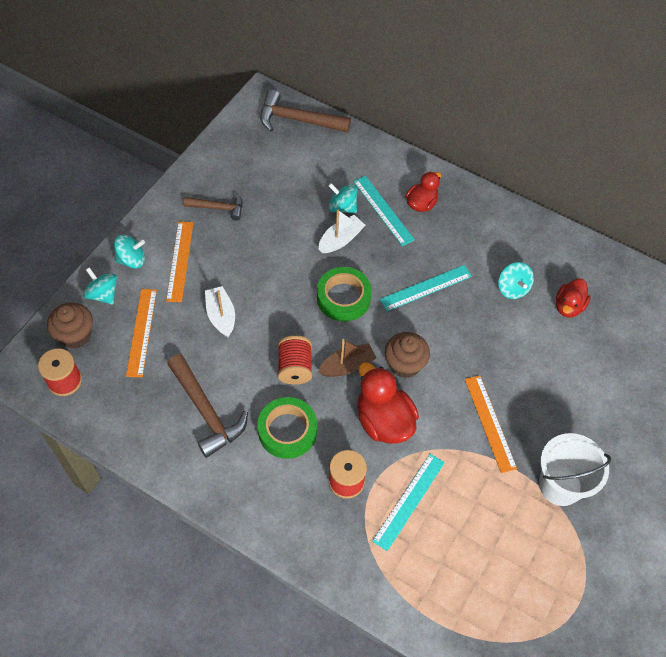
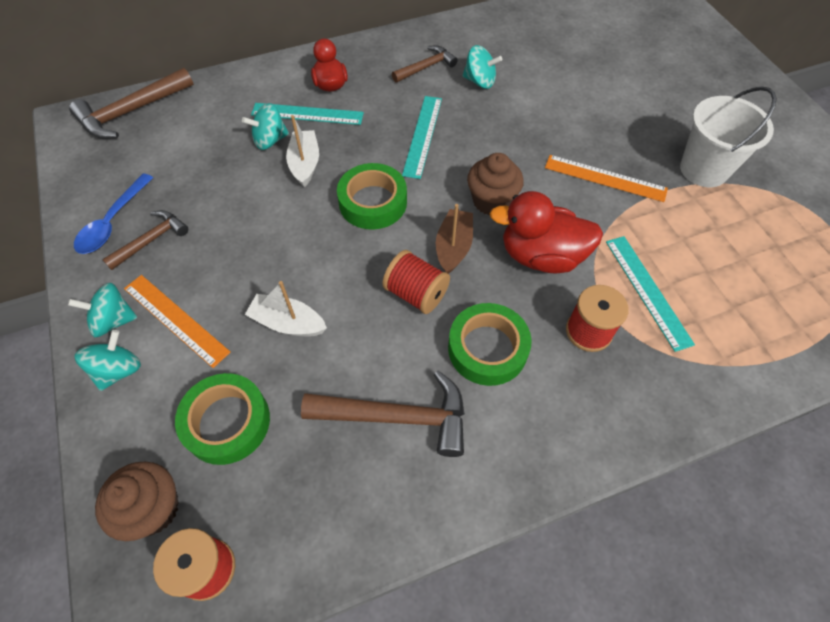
camera: 50 degrees left, 0 degrees up
(103, 294) = (130, 434): turquoise spinning top -> turquoise spinning top (113, 320)
(141, 332) = (227, 422): orange ruler -> green tape
(214, 180) = (113, 222): none -> blue spoon
(494, 247) = (426, 67): none -> brown hammer
(568, 306) = (530, 60): red duck -> none

